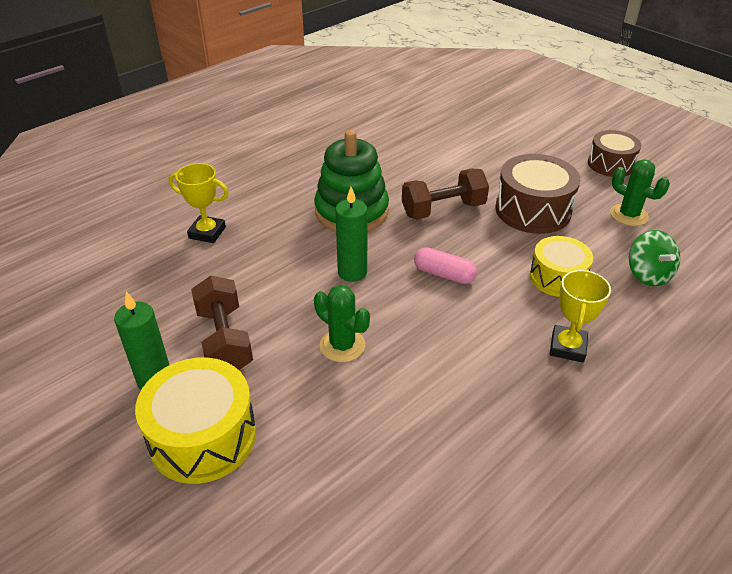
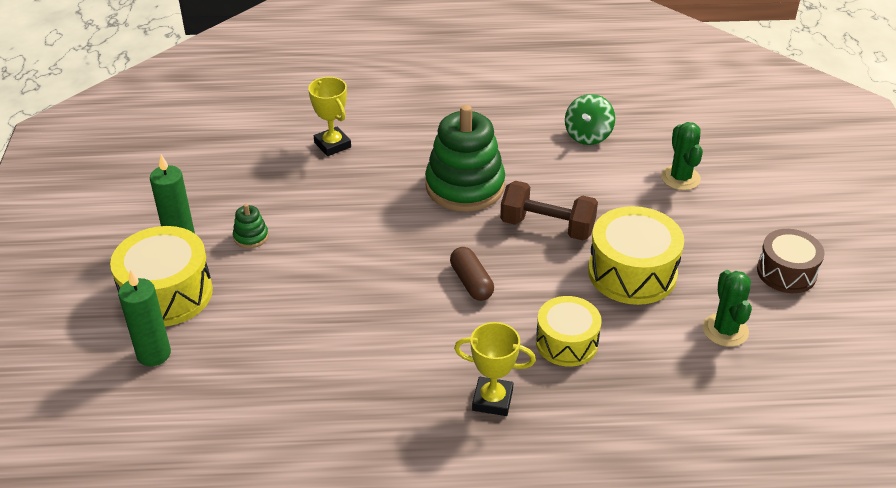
camera: 40 degrees right, 0 degrees up
(224, 340) = (251, 237): brown dumbbell -> green stacking toy
(342, 345) = (324, 289): green cactus -> green cactus (680, 178)
(352, 272) = (401, 238): green candle -> green candle (154, 354)
(444, 274) = (471, 282): pink capsule -> brown capsule
(533, 210) = (632, 272): brown drum -> yellow drum
(567, 347) = (492, 400): yellow trophy -> yellow trophy turned 45 degrees clockwise
(648, 274) = (658, 391): green spinning top -> green spinning top (588, 135)

